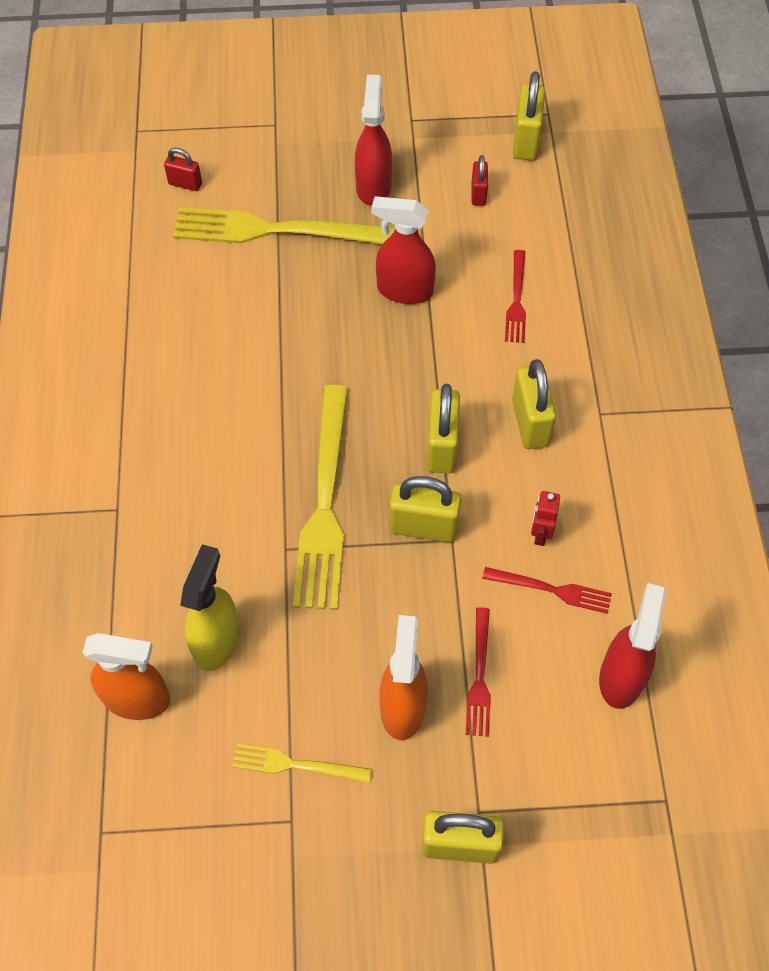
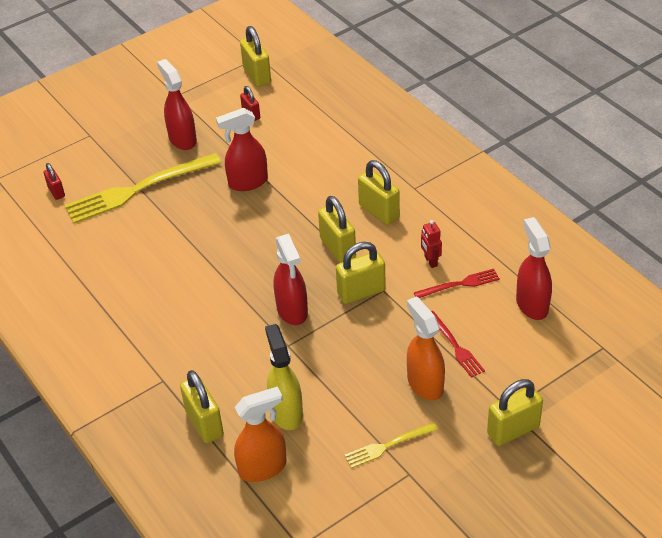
camera: 30 degrees left, 15 degrees down
(119, 596) = (204, 423): none -> yellow padlock
(185, 184) = (56, 192): red padlock -> red padlock turned 75 degrees clockwise
(324, 504) = (292, 311): yellow fork -> red spray bottle
(516, 300) = (319, 156): red fork -> none

